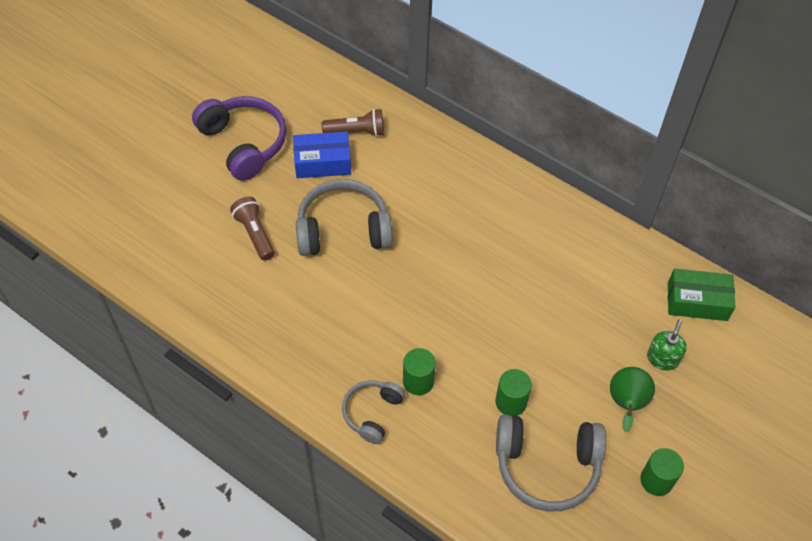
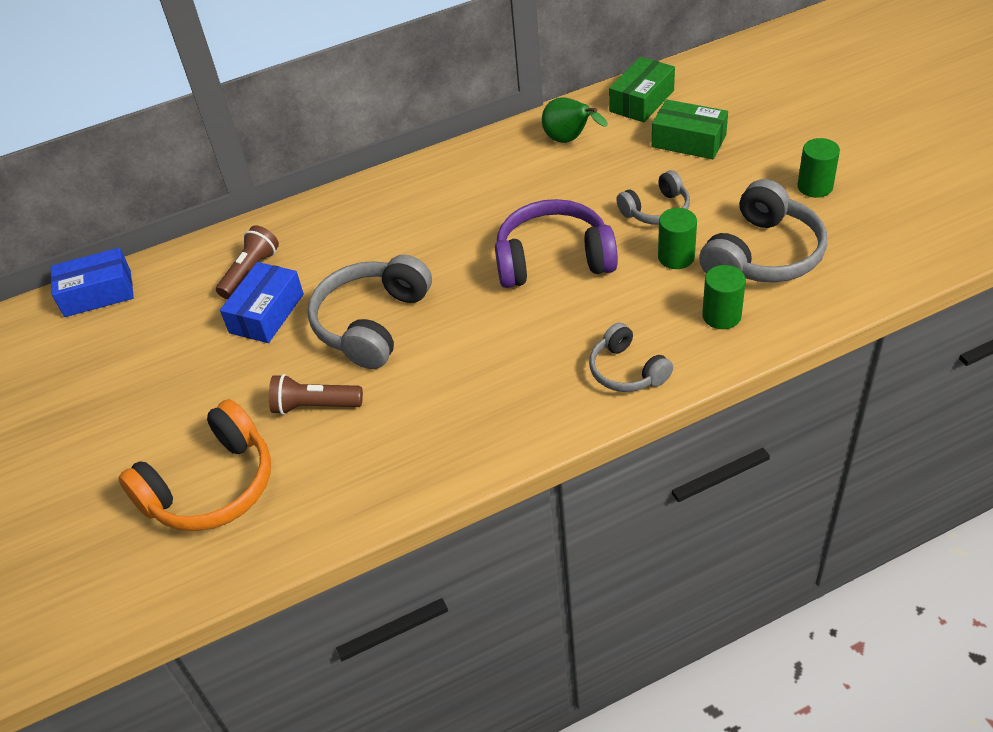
camera: 55 degrees left, 10 degrees down
(167, 212) = (211, 486): none -> orange headphones
(244, 143) = (175, 378): purple headphones -> purple headphones (553, 259)
(295, 58) = (98, 293): none -> blue box
(418, 381) = (609, 320): green cylinder -> green cylinder (721, 316)
(559, 367) = (656, 210): none -> grey headphones
(626, 404) = (723, 179): green pear -> green pear (569, 140)
(662, 358) = (688, 141): green soap dispenser -> green box

